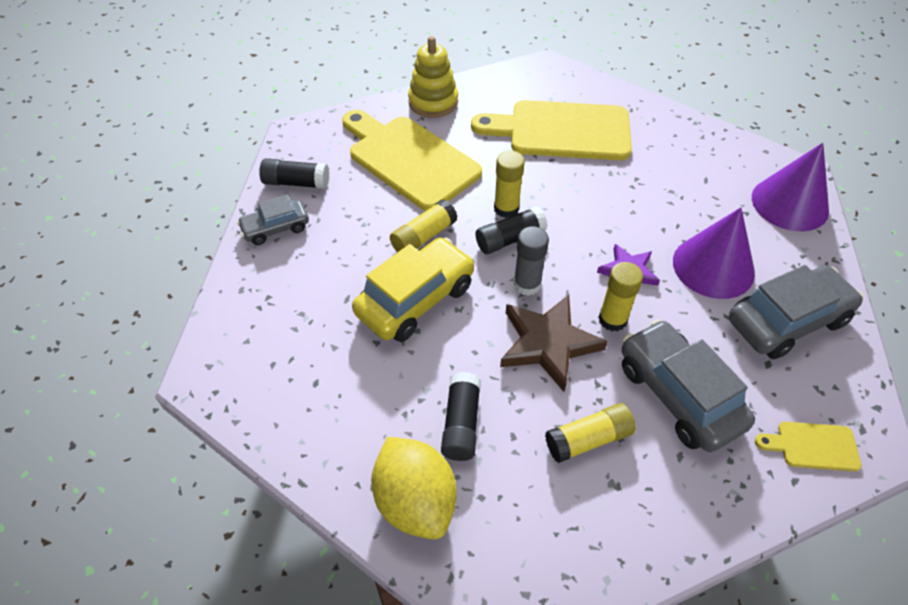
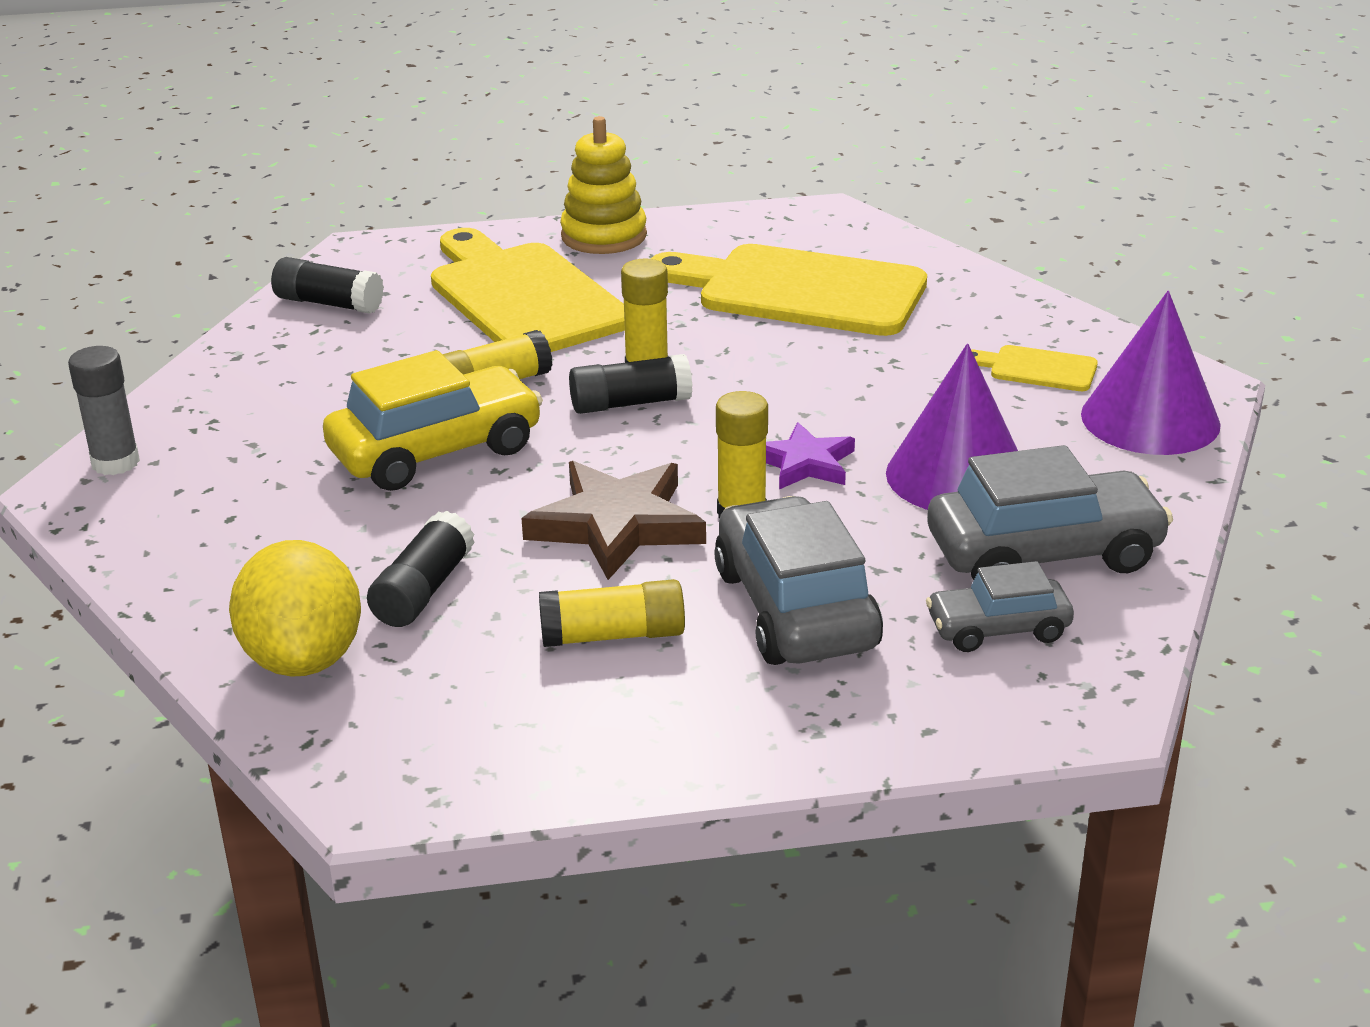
camera: 15 degrees right, 20 degrees down
(275, 228) = (268, 349): grey car -> grey car (998, 629)
(527, 284) = (625, 456): grey glue stick -> grey glue stick (115, 462)
(812, 446) = (986, 697): yellow cutting board -> yellow cutting board (1037, 369)

